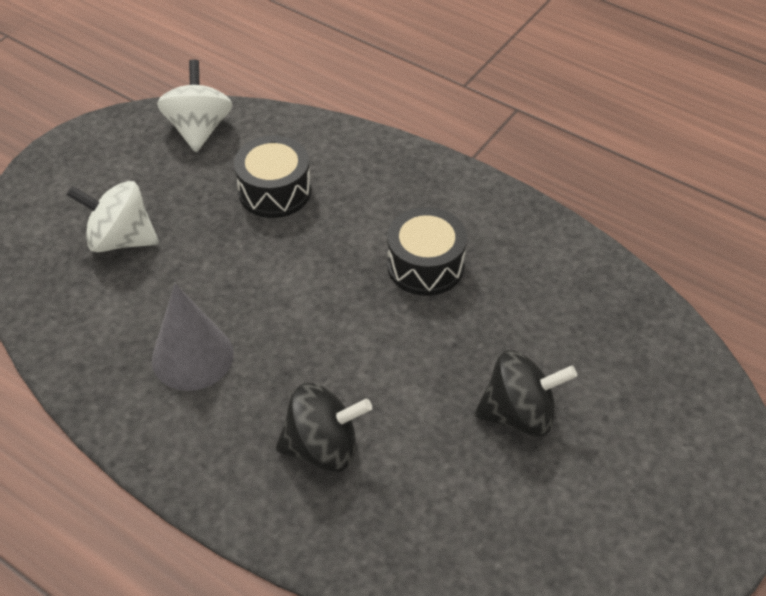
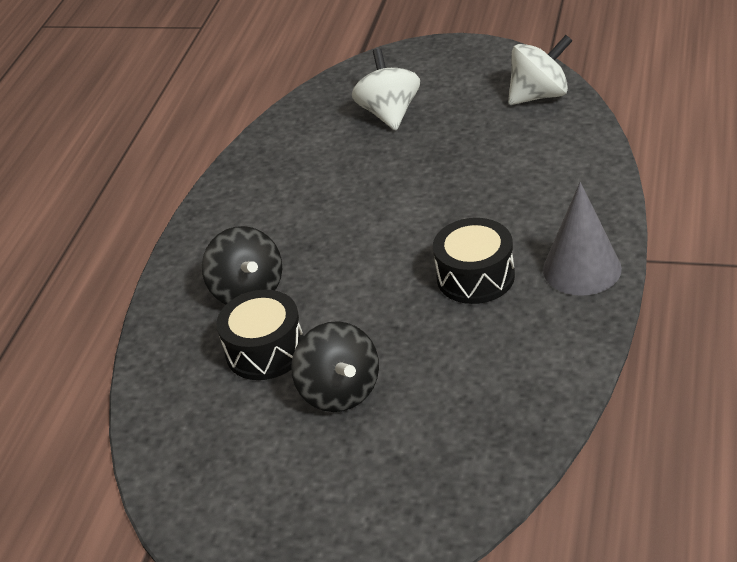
camera: 75 degrees right, 10 degrees down
(192, 356) = (298, 194): grey cone -> grey cone (582, 269)
(274, 191) = (499, 162): black drum -> black drum (265, 350)

